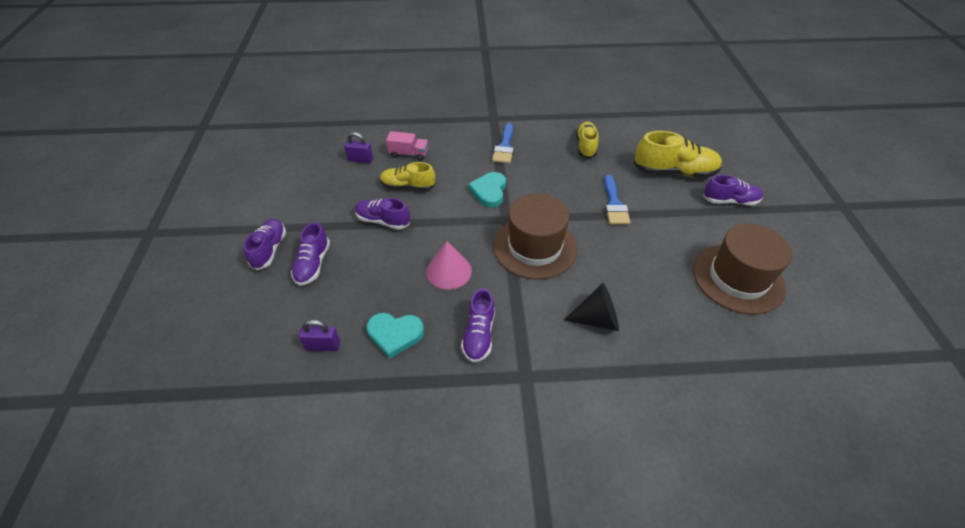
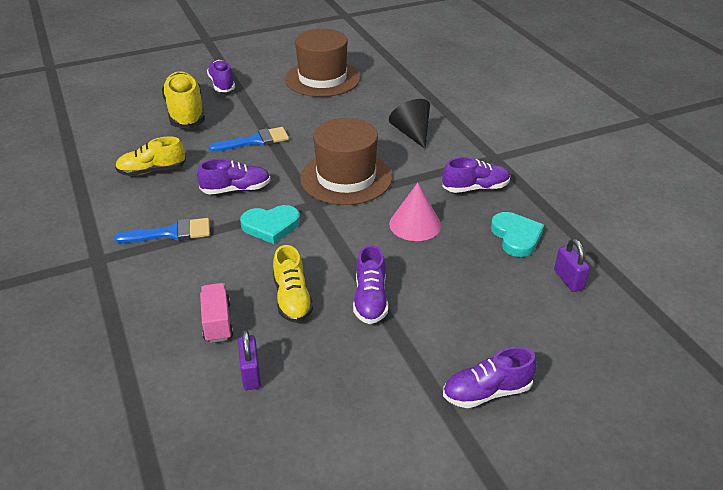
camera: 110 degrees left, 10 degrees down
(313, 264) = (479, 335): purple shoe -> purple shoe (236, 189)

